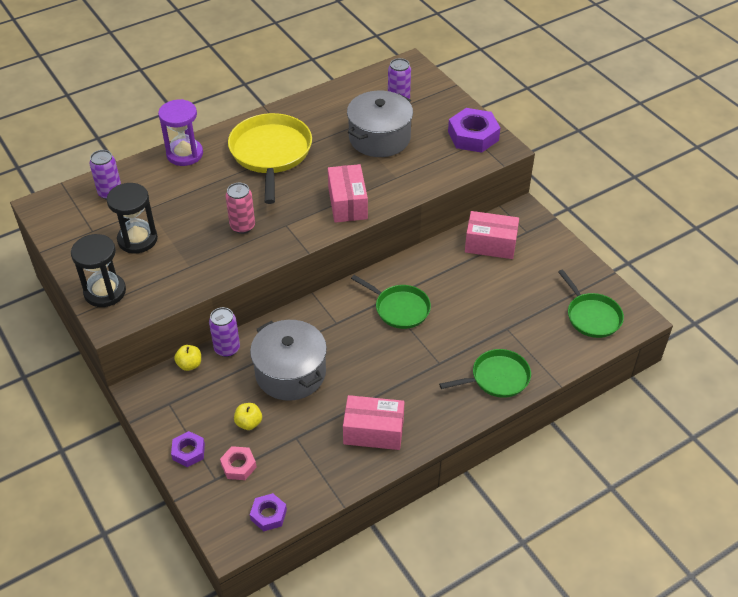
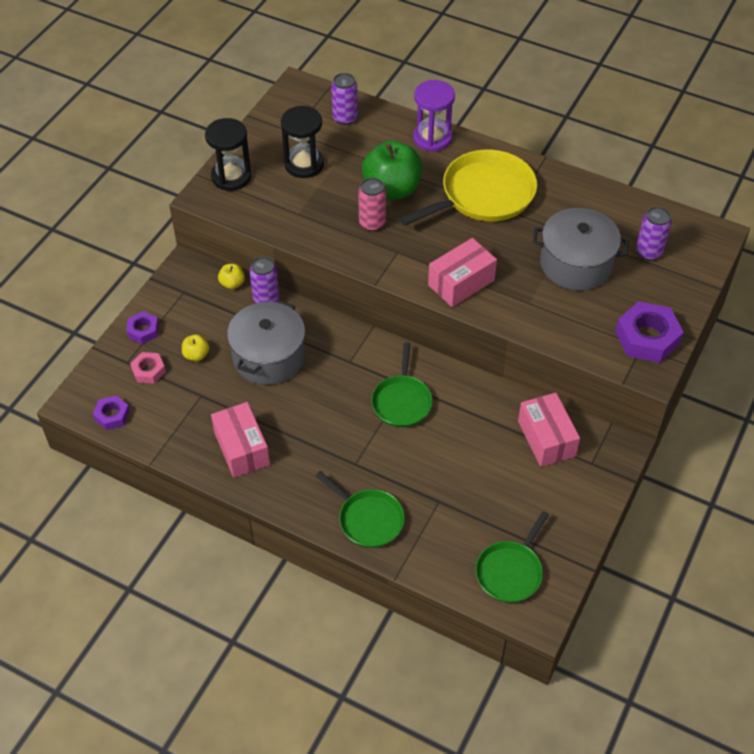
camera: 60 degrees right, 5 degrees up
(217, 199) = (392, 189): none -> green apple

